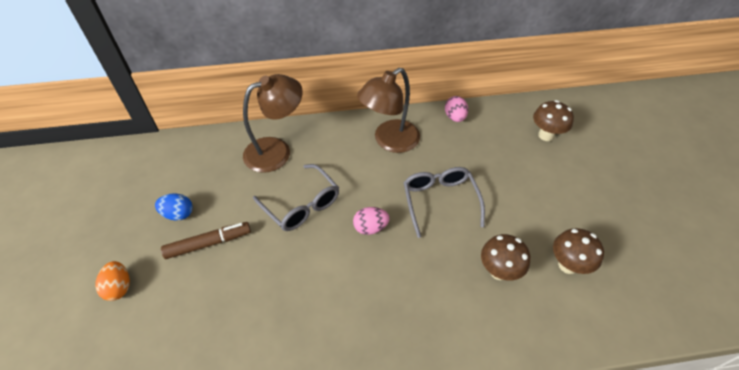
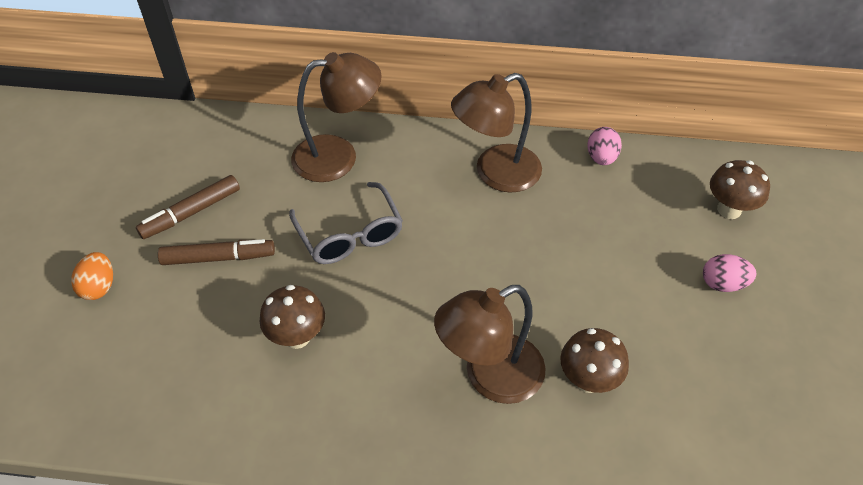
camera: 15 degrees right, 0 degrees up
(178, 214) = (191, 213): blue egg -> brown marker
(370, 227) = (431, 284): pink egg -> pink egg (723, 284)
(432, 285) = (490, 376): none -> brown lamp
(440, 201) = (538, 269): grey glasses -> none
(568, 265) = (690, 395): brown mushroom -> brown mushroom (297, 337)

